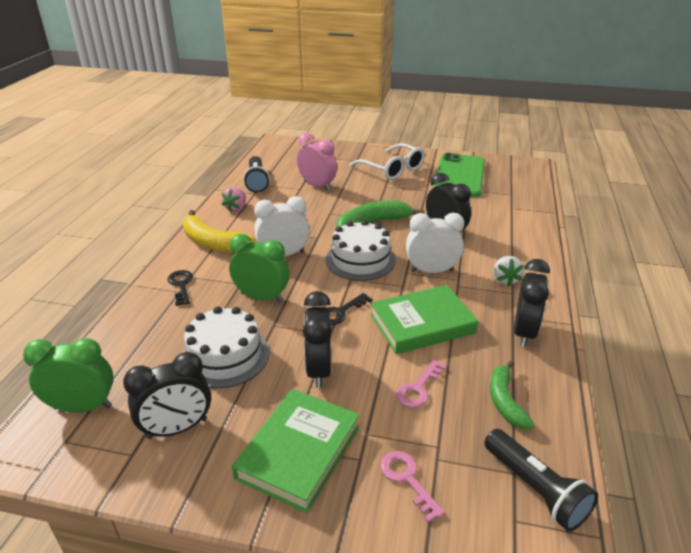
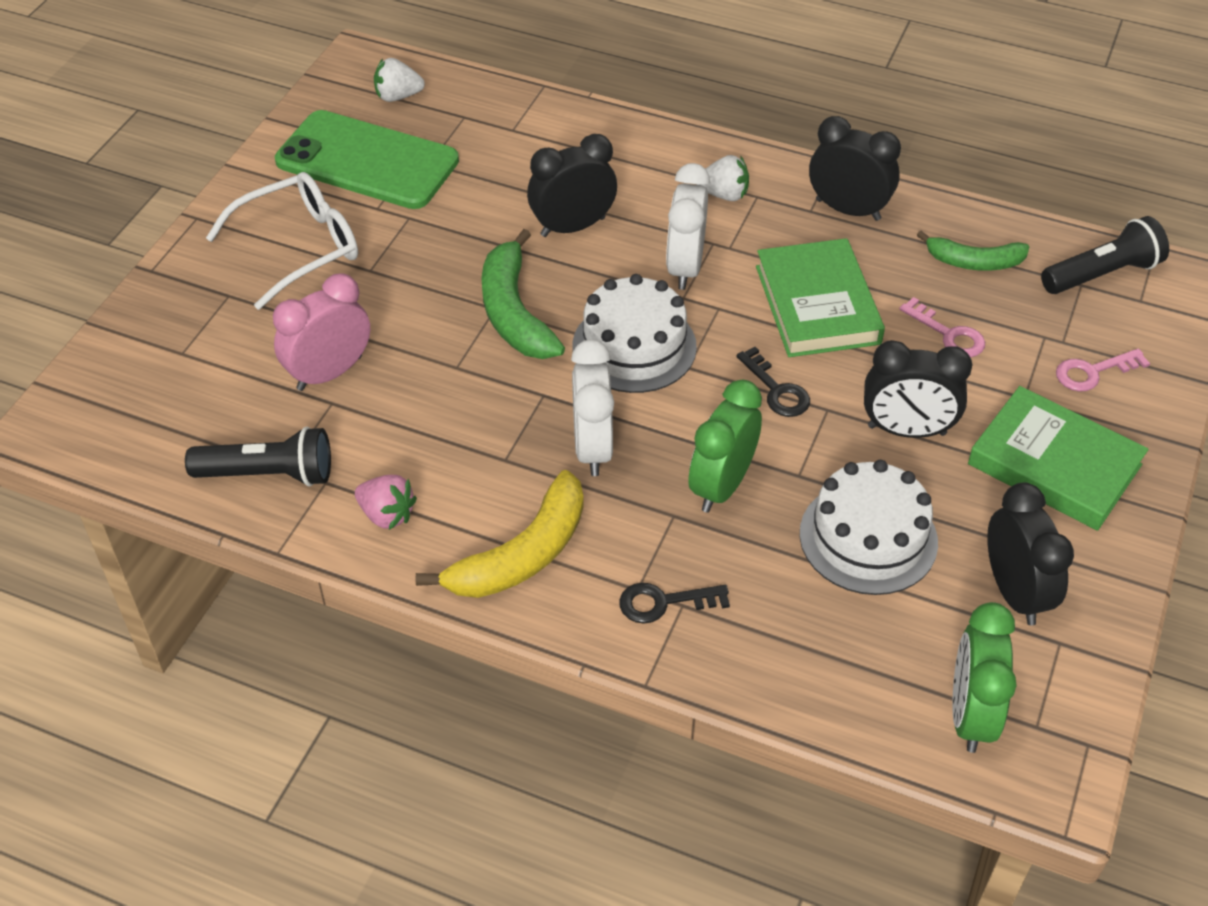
camera: 80 degrees left, 15 degrees up
(512, 176) = (398, 96): none -> white strawberry

